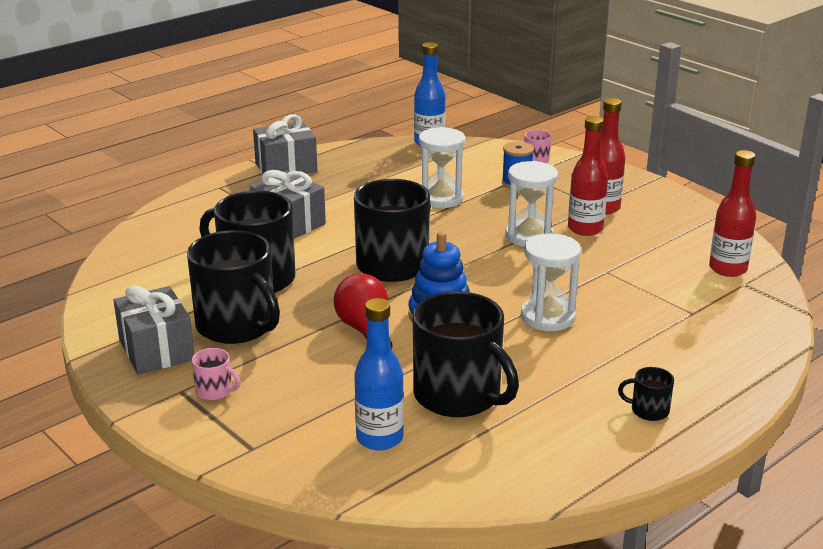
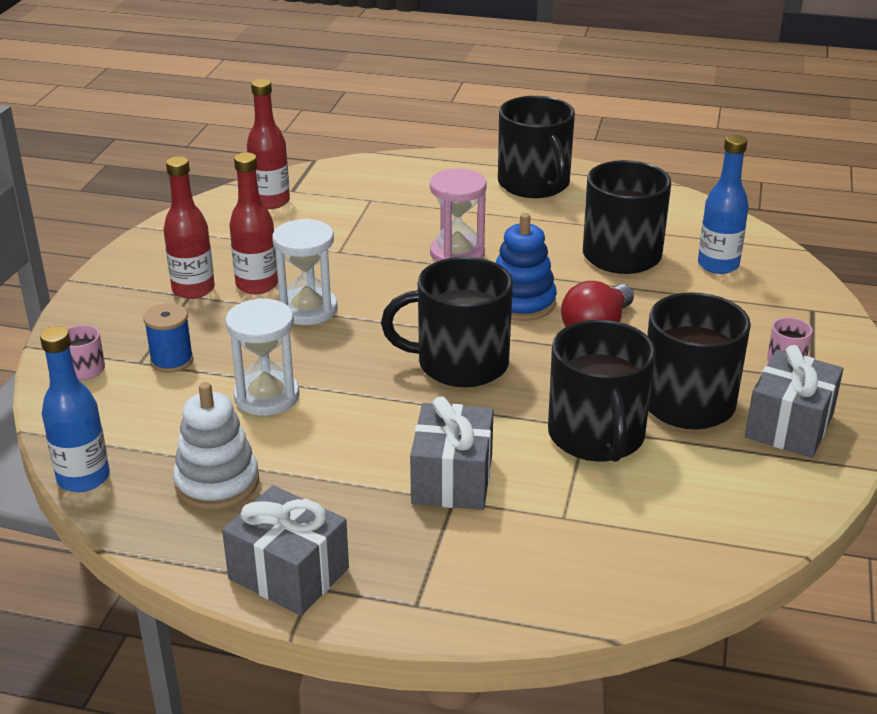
camera: 125 degrees left, 5 degrees up
(379, 168) = (217, 483): none -> white stacking toy
(548, 317) = (457, 254): white hourglass -> pink hourglass
(648, 410) = (534, 184): black mug -> black mug, size x2.37

